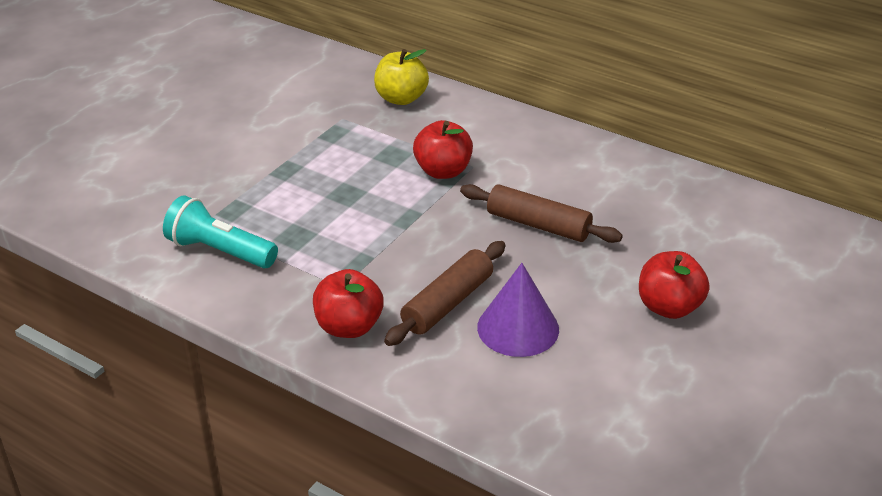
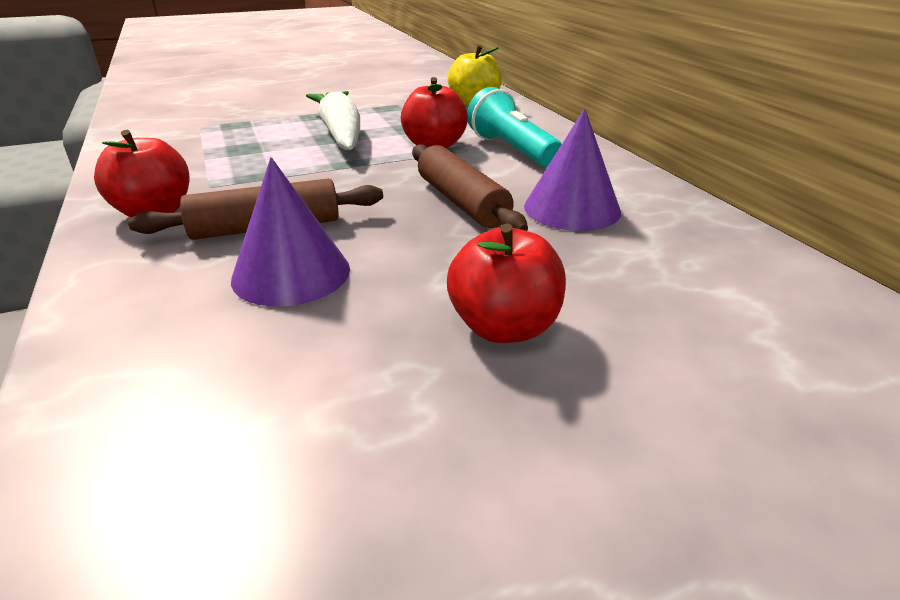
camera: 35 degrees right, 5 degrees down
(220, 251) = (177, 141): turquoise flashlight -> turquoise flashlight (511, 150)
(347, 185) = (340, 133): none -> white carrot
(610, 202) = (572, 208): none -> purple cone

